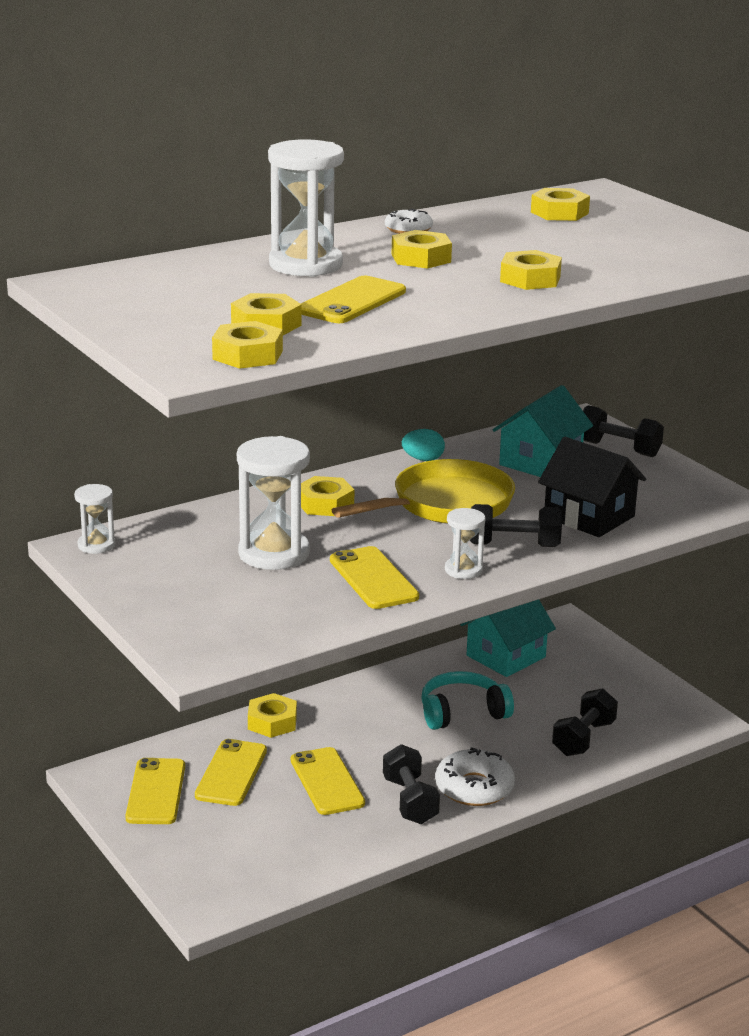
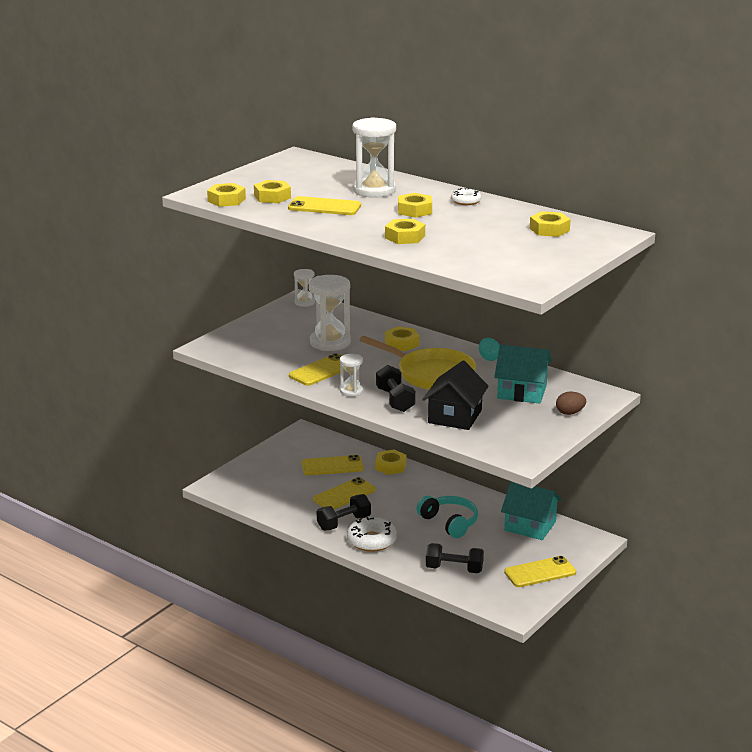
camera: 70 degrees right, 0 degrees up
(156, 792) = (301, 450): yellow phone -> yellow phone (540, 572)
(618, 449) = (570, 413): black dumbbell -> brown egg

